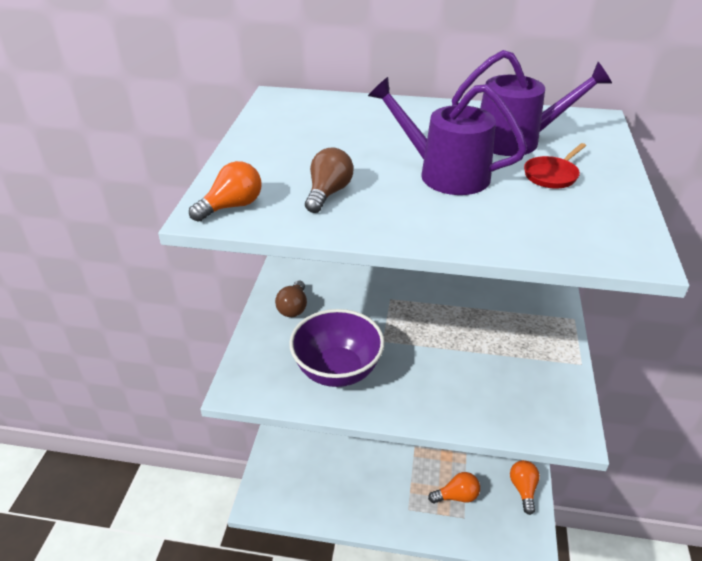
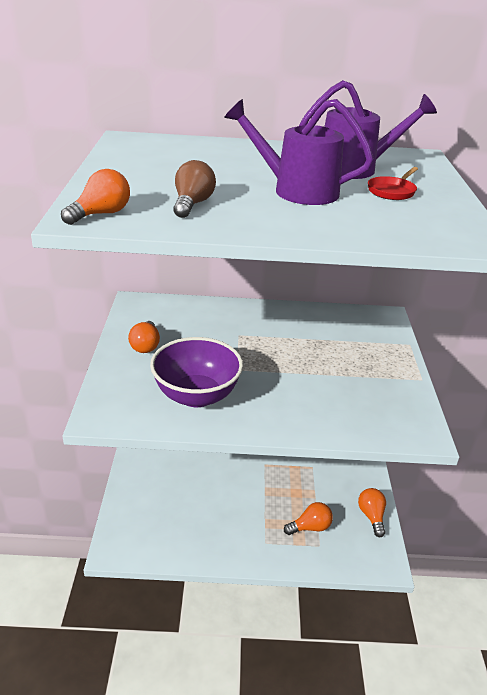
camera: 10 degrees left, 5 degrees down
(293, 308) = (145, 346): brown light bulb -> orange light bulb

